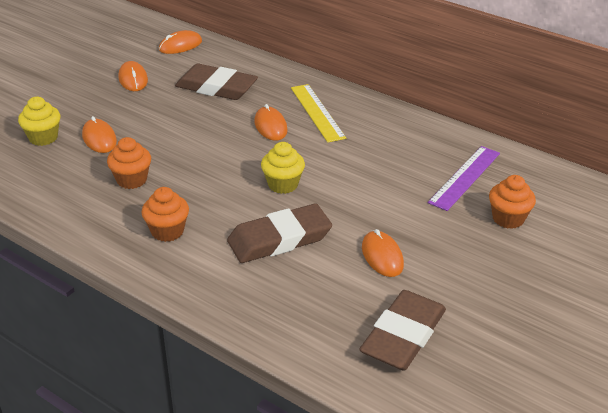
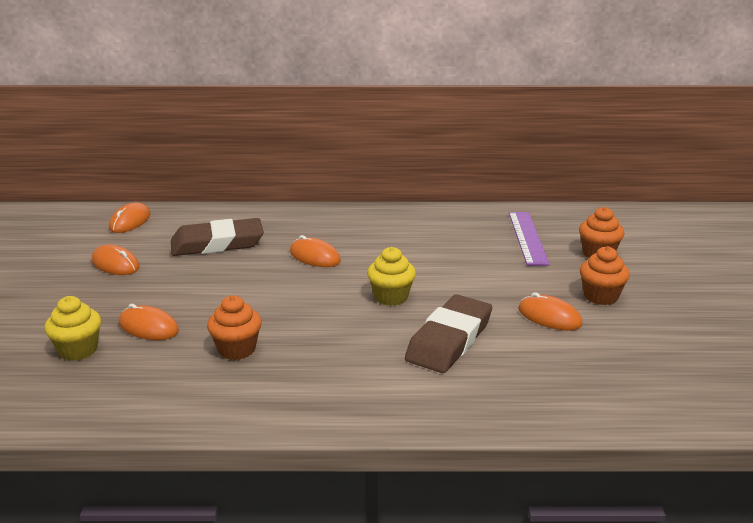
camera: 35 degrees left, 10 degrees down
(167, 231) = (337, 378): orange cupcake -> orange cupcake (600, 296)
(317, 112) = (342, 232): yellow ruler -> none
(403, 335) = (648, 366): brown eraser -> none

